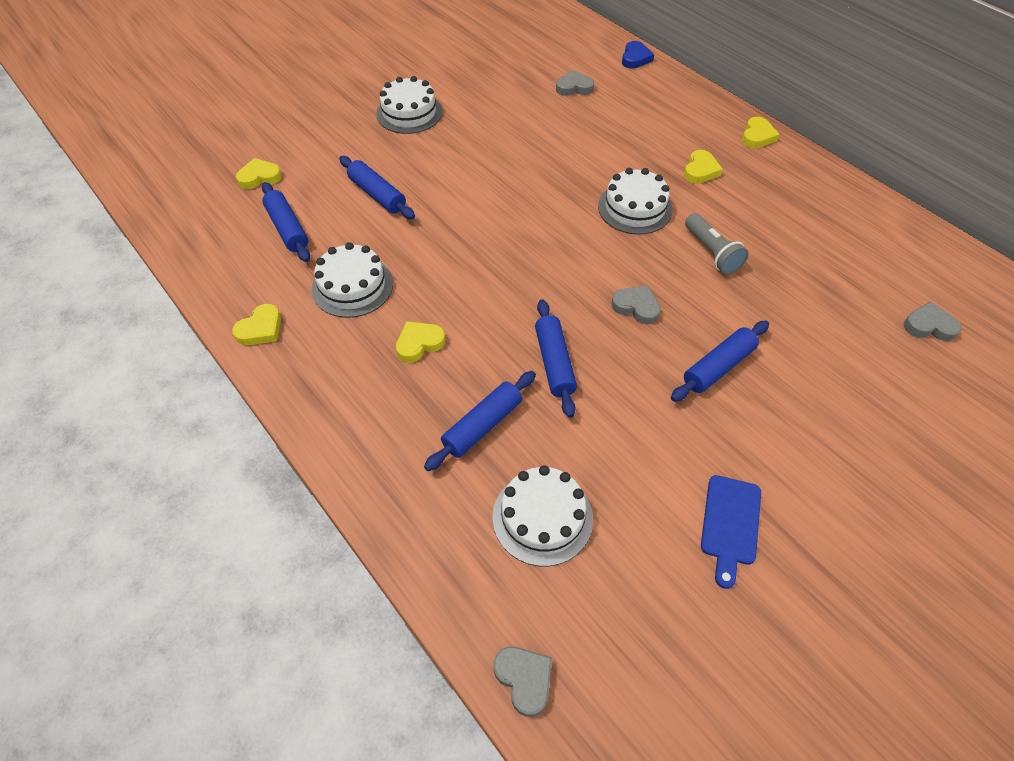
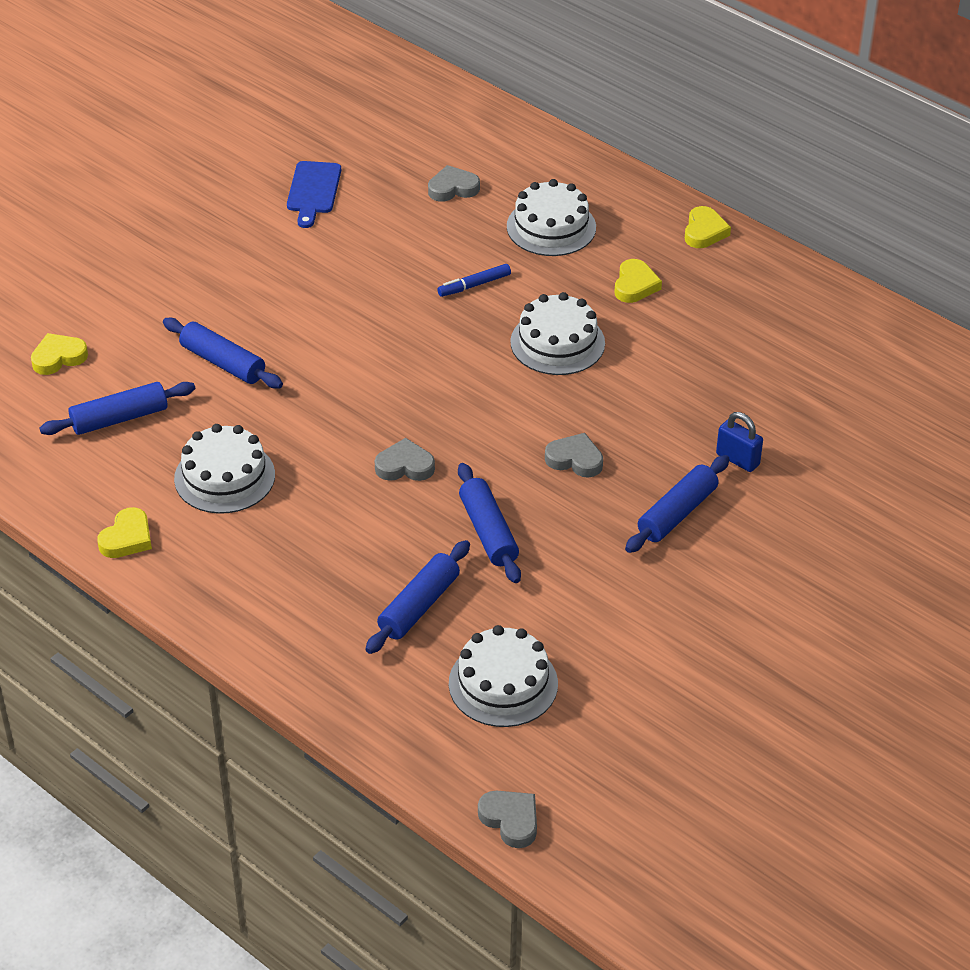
camera: 10 degrees left, 10 degrees down
(288, 228) = (119, 418): blue rolling pin -> blue rolling pin turned 75 degrees counterclockwise
(409, 113) = (234, 248): white cake -> white cake (551, 227)
(419, 343) = (324, 531): yellow heart -> none
(577, 157) = (474, 285): none -> blue marker
(635, 58) = (530, 136): blue heart -> none
(711, 252) = (658, 386): grey flashlight -> none
(730, 524) = (703, 664): blue cutting board -> blue cutting board (313, 191)
(773, 324) = (737, 459): none -> blue padlock
(929, 326) = (915, 440): grey heart -> grey heart (405, 466)

